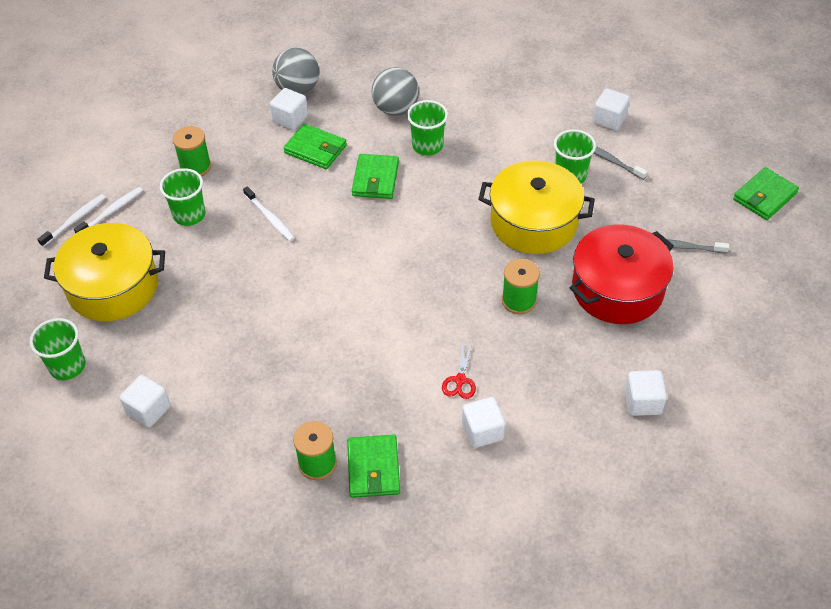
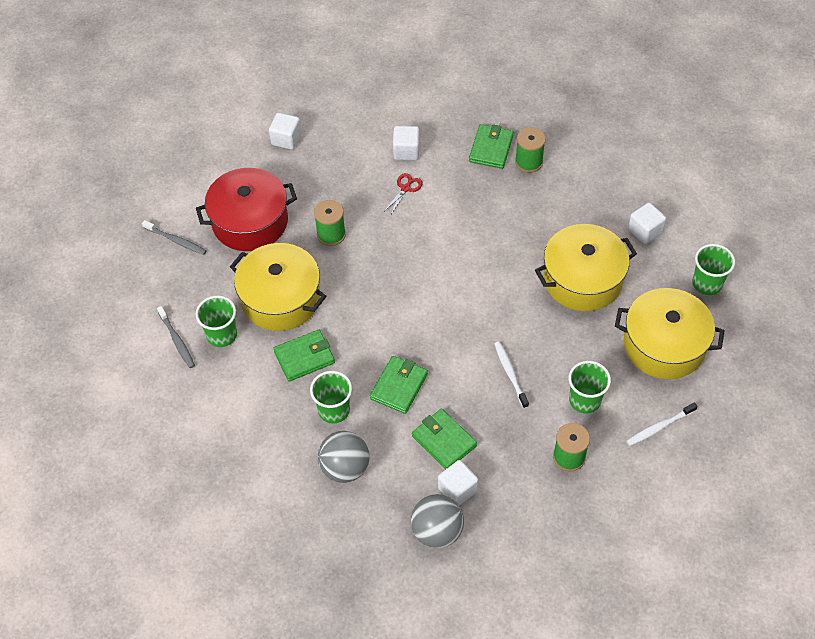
camera: 160 degrees left, 5 degrees up
(75, 220) = (695, 428): white toothbrush -> none
(214, 331) = (582, 279): none -> yellow pot
(609, 119) = (147, 386): white cube -> none
(764, 196) = (75, 264): green wallet -> green wallet (304, 357)

